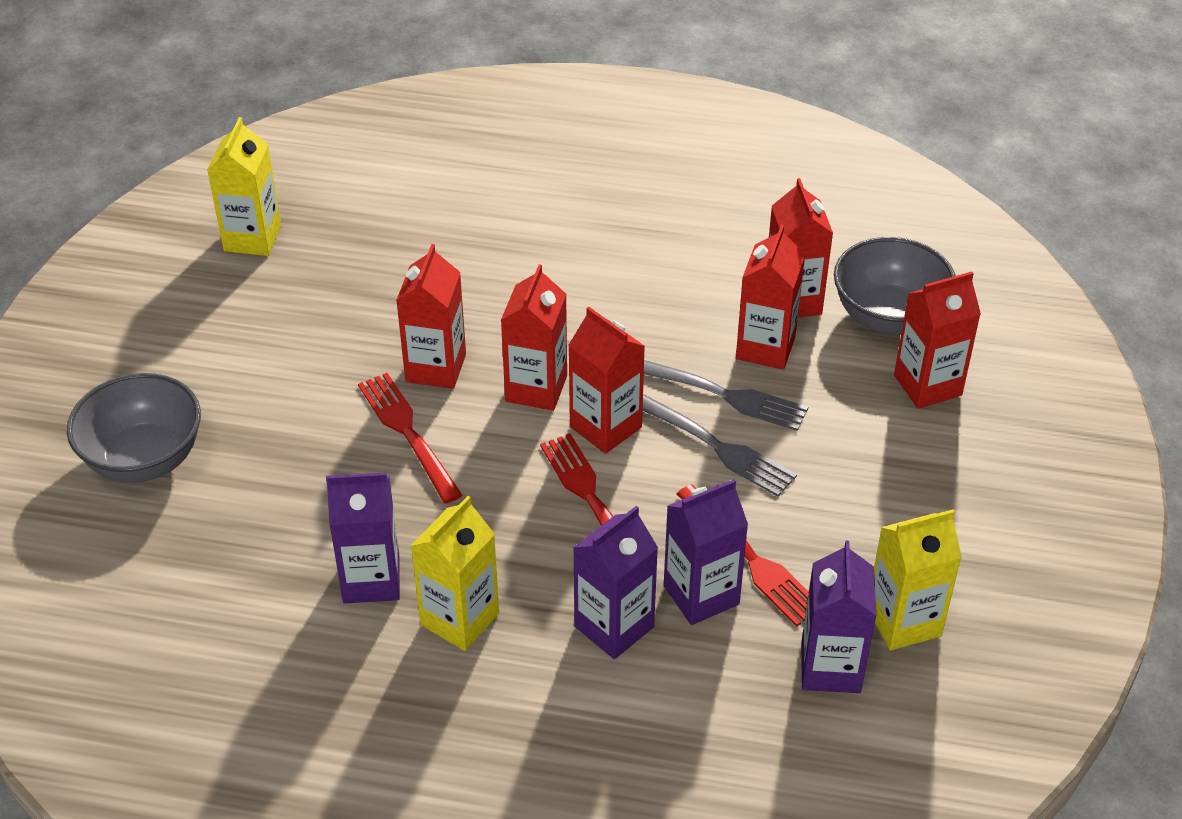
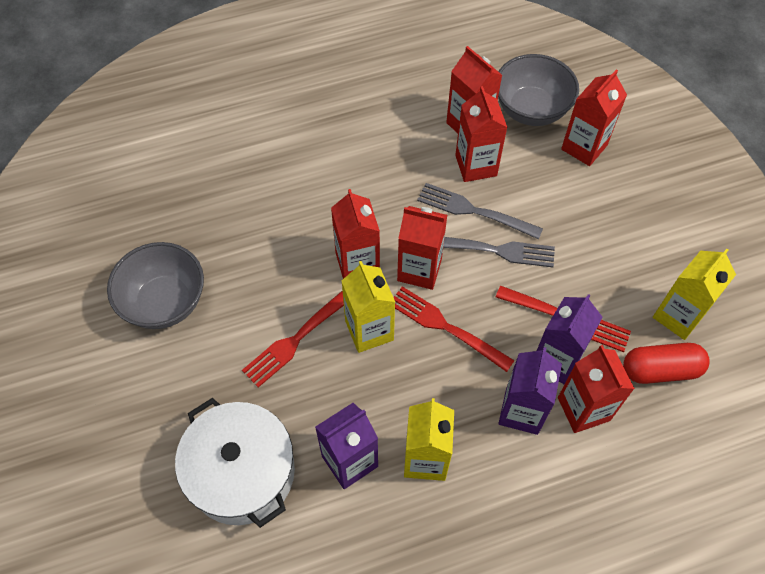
camera: 30 degrees left, 15 degrees up
(144, 459) = (129, 452): grey bowl -> grey bowl (165, 302)
(246, 533) = (242, 472): none -> white pot
(252, 238) = (86, 239): yellow carton -> yellow carton (369, 330)
(408, 433) = (297, 338): red fork -> red fork turned 75 degrees counterclockwise
(436, 368) = (282, 280): red carton -> red carton (583, 409)
(724, 395) = (474, 211): grey fork -> grey fork turned 150 degrees counterclockwise
(830, 667) = (660, 370): purple carton -> red capsule

